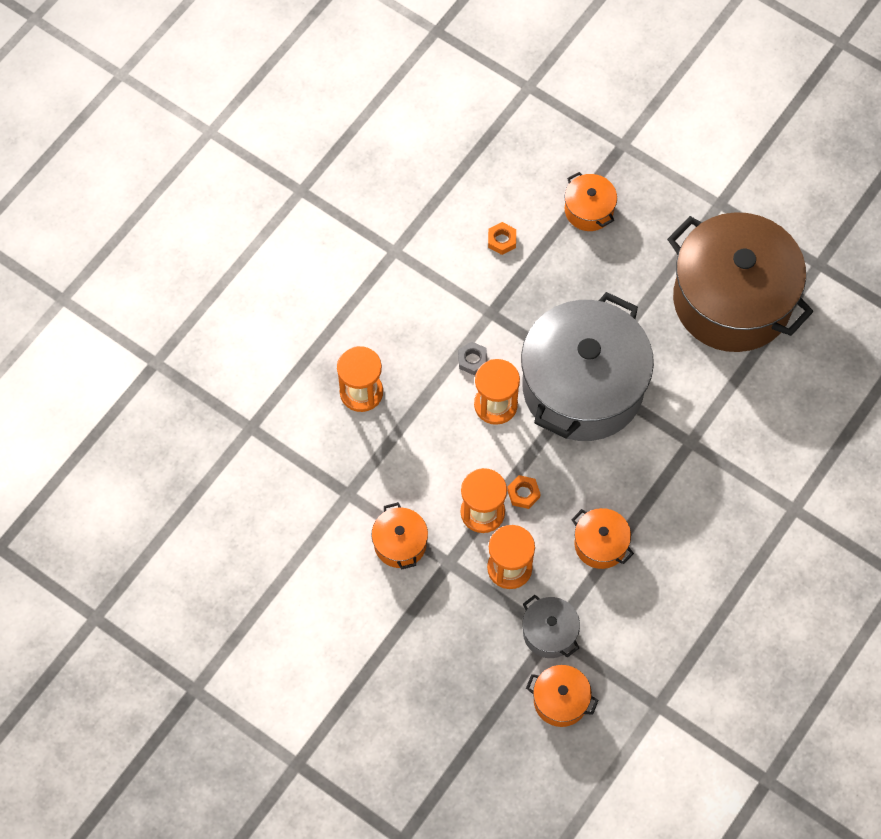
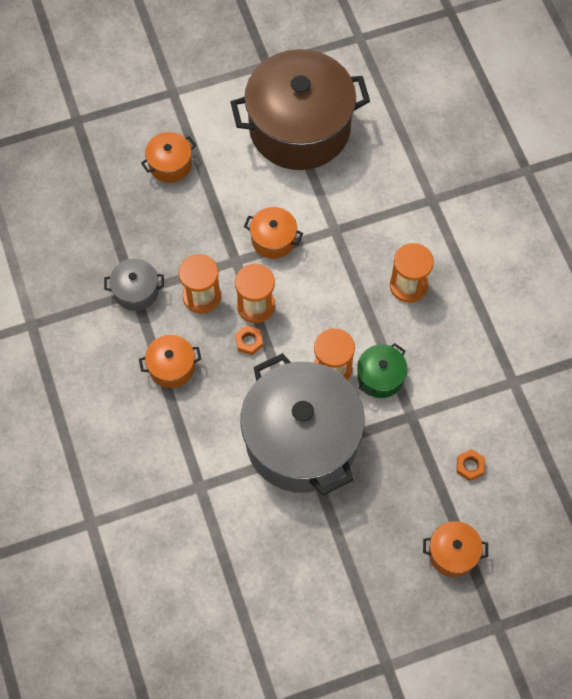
camera: 125 degrees right, 0 degrees up
(472, 360) = (380, 377): grey nut -> green pot
(560, 700) = (85, 267): orange pot -> orange pot (170, 164)
(732, 300) = (293, 608): brown pot -> brown pot (299, 128)

